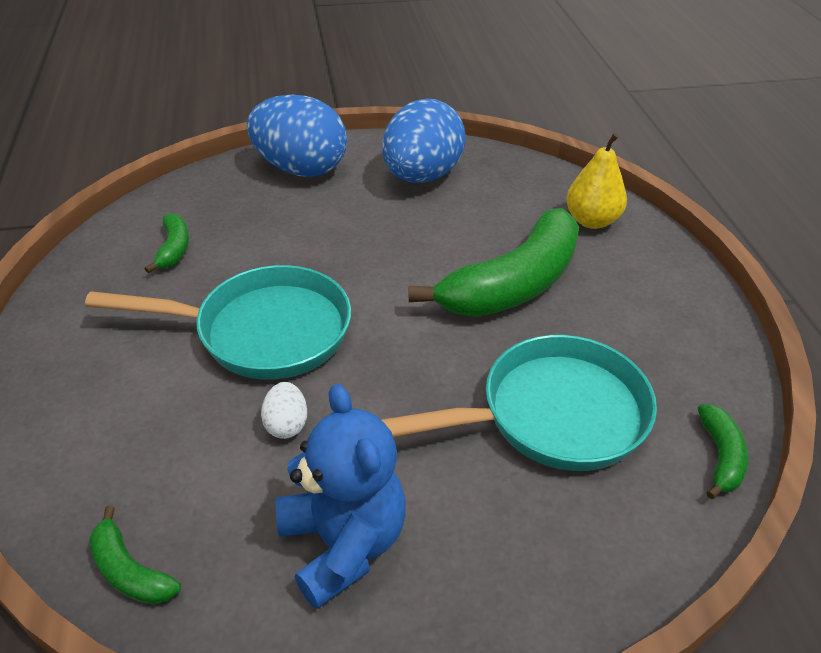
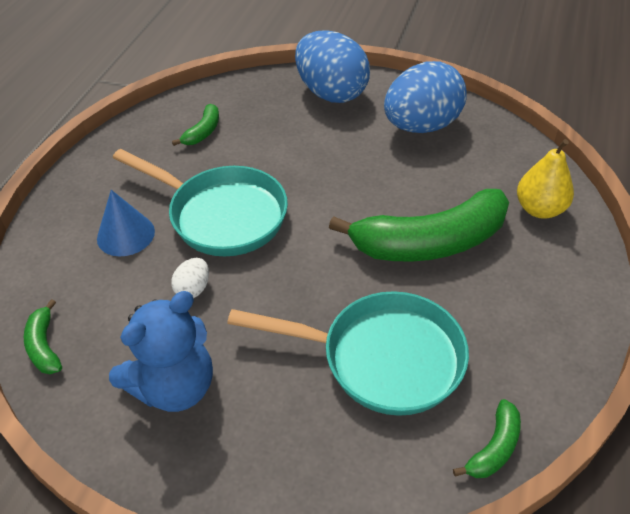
camera: 30 degrees right, 5 degrees up
(152, 394) = (125, 234): none -> blue cone
(343, 544) = (175, 386): blue teddy bear -> blue teddy bear turned 45 degrees clockwise

